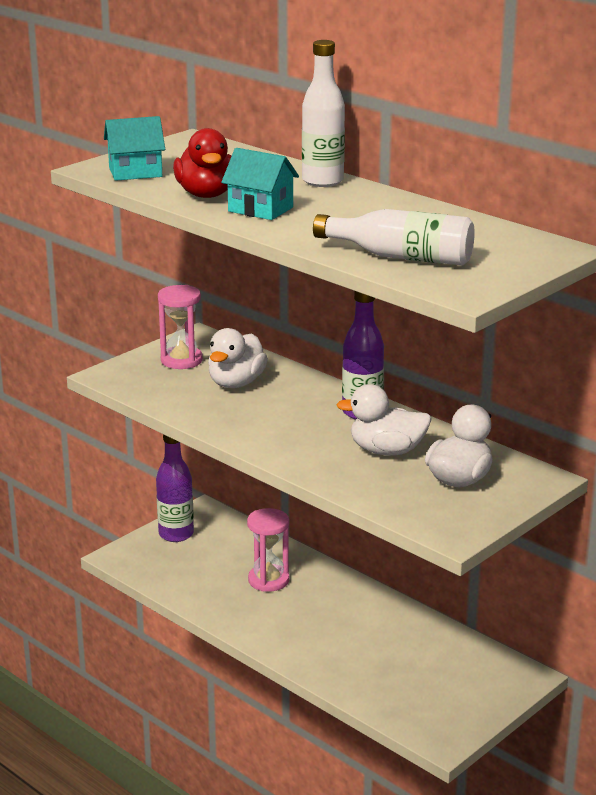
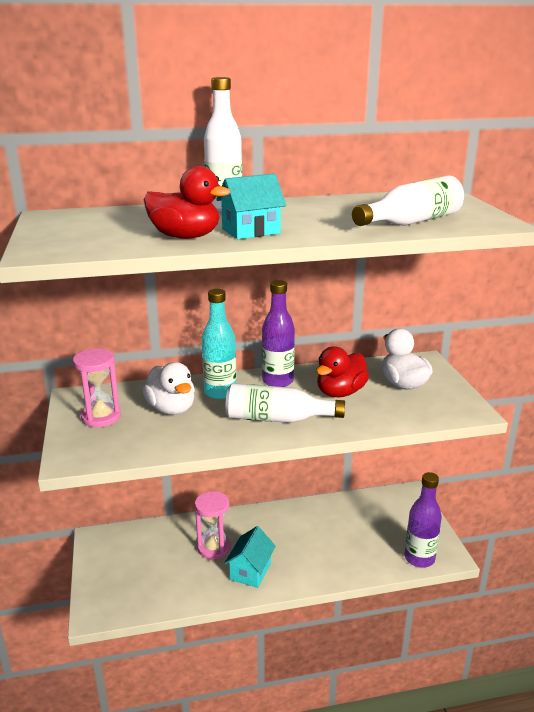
camera: 55 degrees left, 0 degrees up
(135, 172) = (82, 244): turquoise house -> turquoise house (250, 571)
(176, 534) = (106, 566): purple bottle -> purple bottle (419, 558)
(287, 436) = (277, 419): none -> white bottle
(297, 393) = (220, 392): none -> turquoise bottle
(386, 451) = (340, 392): white duck -> red duck

